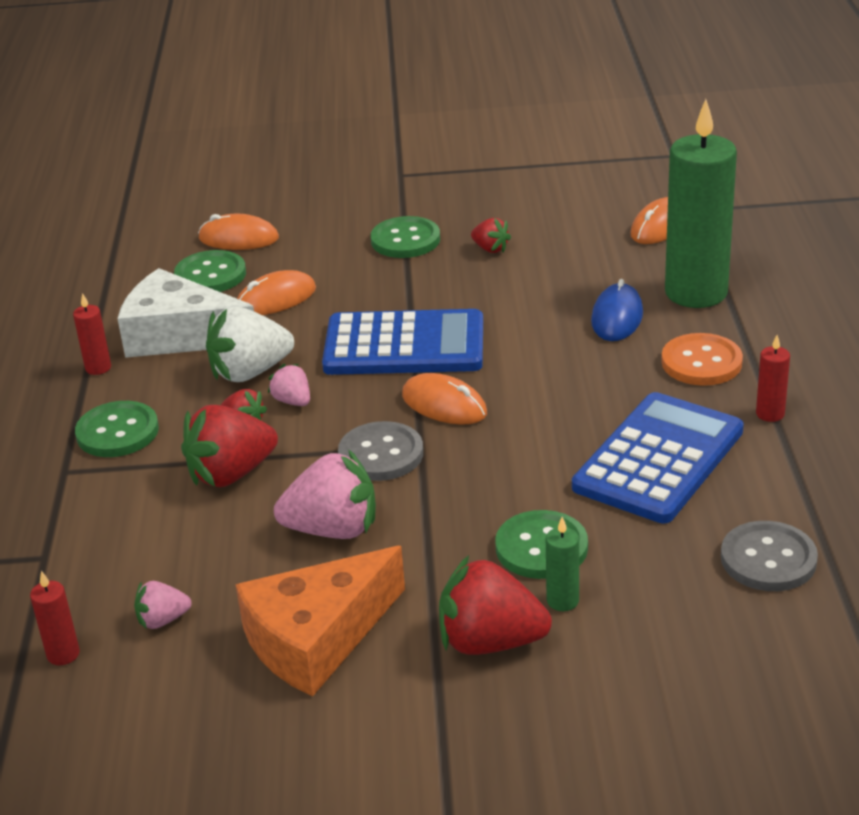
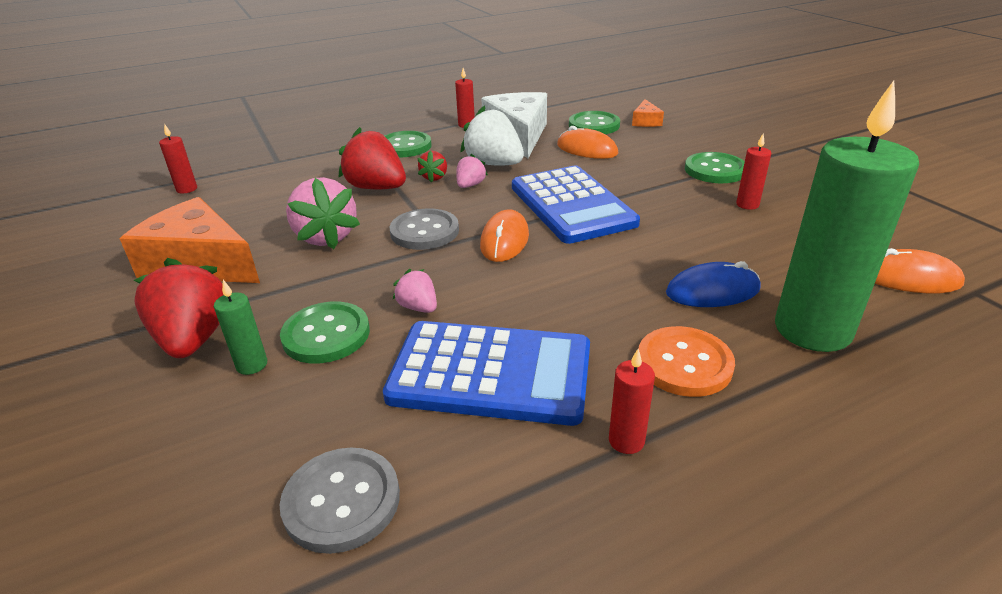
camera: 65 degrees right, 0 degrees up
(163, 620) = (219, 207): pink strawberry -> pink strawberry (418, 307)
(238, 238) = (645, 121): orange mouse -> orange cheese
(490, 249) = (747, 204): red strawberry -> red candle

